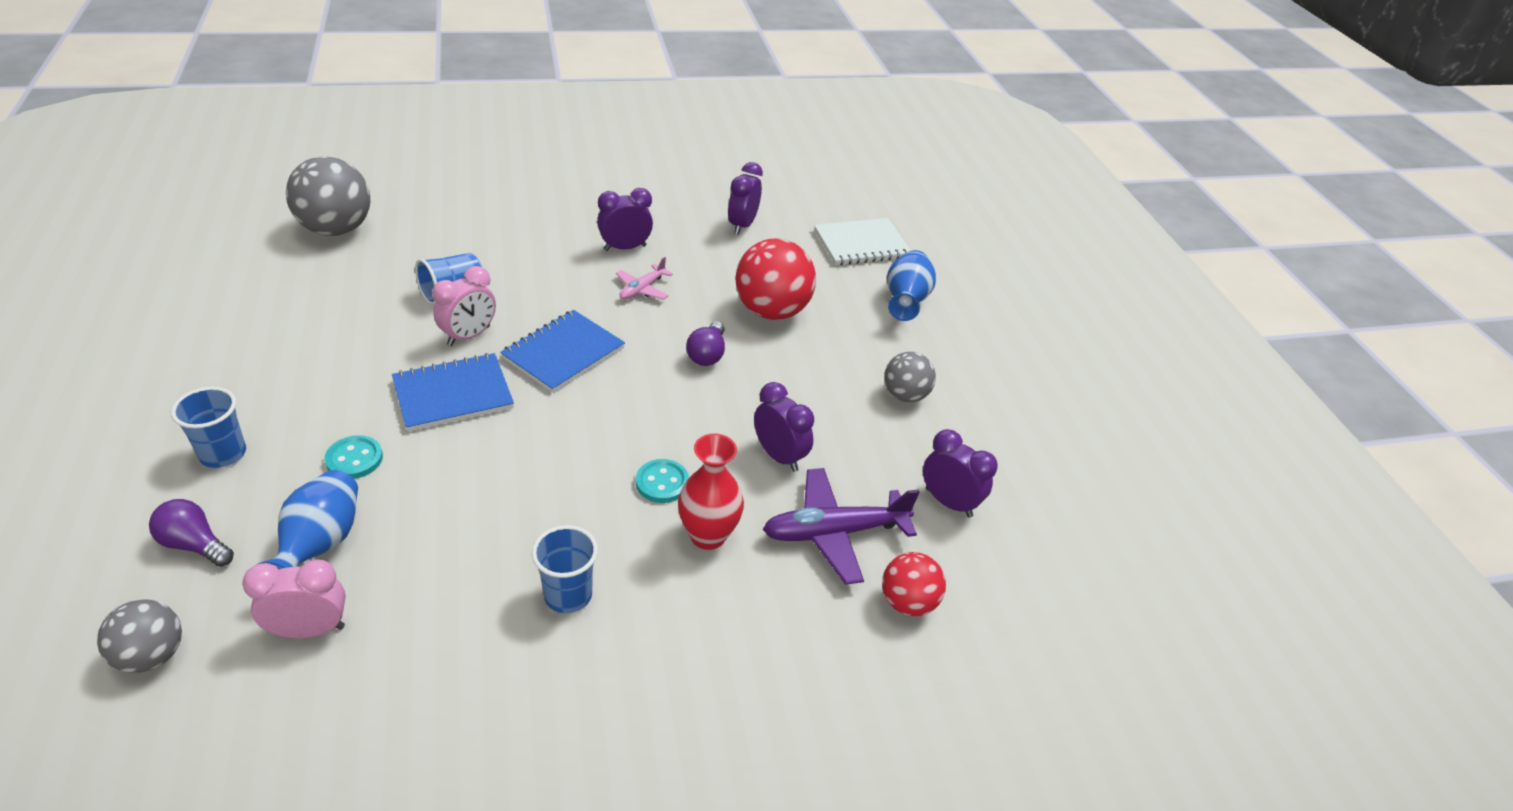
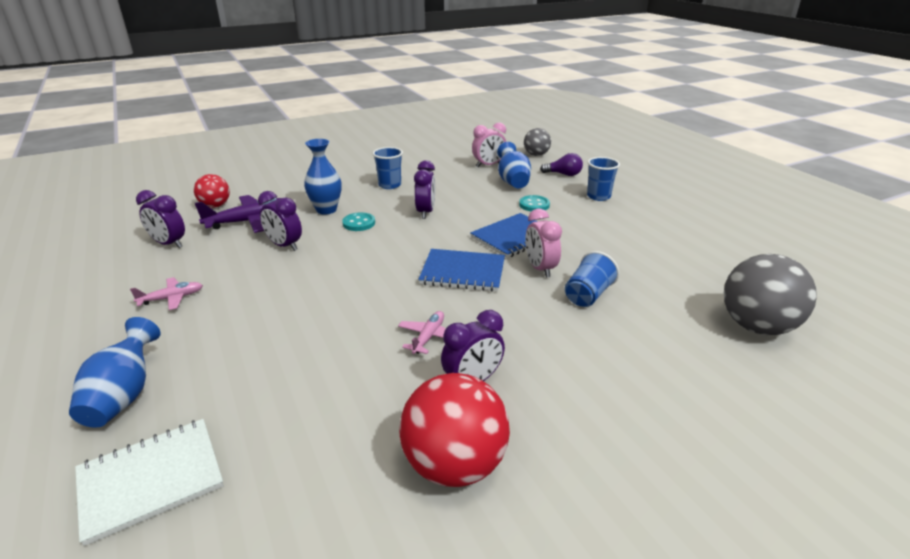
camera: 170 degrees right, 10 degrees down
(469, 336) = (540, 269): pink clock -> pink clock turned 45 degrees counterclockwise
(563, 353) = (463, 272): blue notebook -> blue notebook turned 75 degrees clockwise
(707, 354) = (348, 294): purple light bulb -> none
(708, 535) = (326, 210): red vase -> blue vase
(742, 225) = (336, 464): purple clock -> purple clock (425, 212)
(771, 311) = (290, 345): red ball -> red ball (454, 464)
(905, 395) = (172, 298): grey ball -> pink plane

